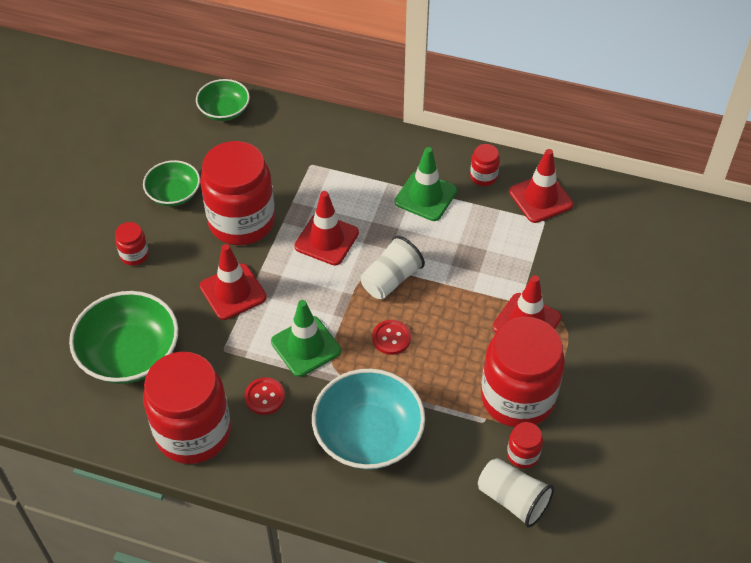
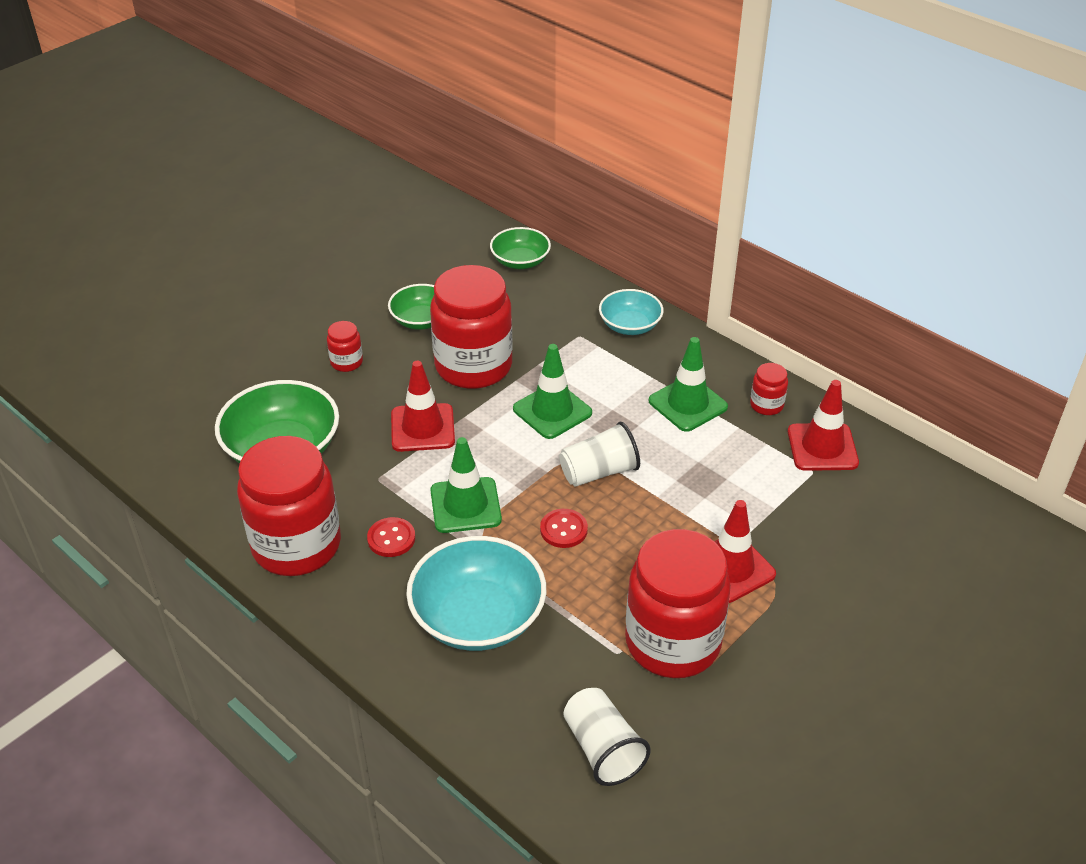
camera: 25 degrees right, 10 degrees down
(326, 239) = (552, 411): red traffic cone -> green traffic cone
(345, 141) = (630, 325): none -> turquoise bowl
(522, 455) = (643, 705): red jar -> none

